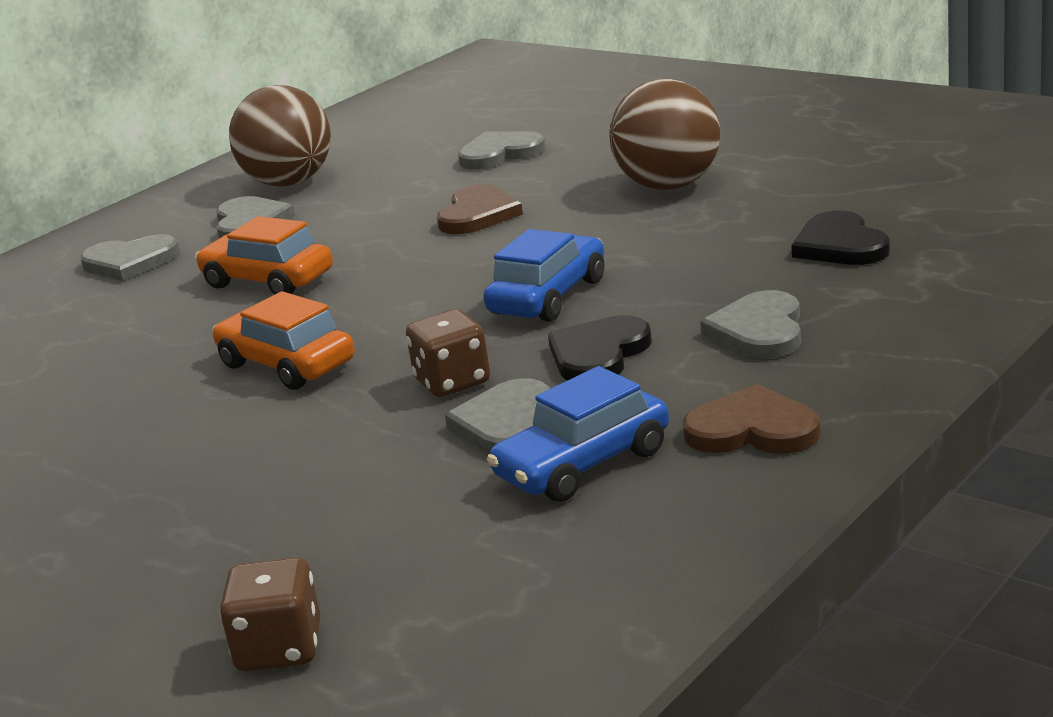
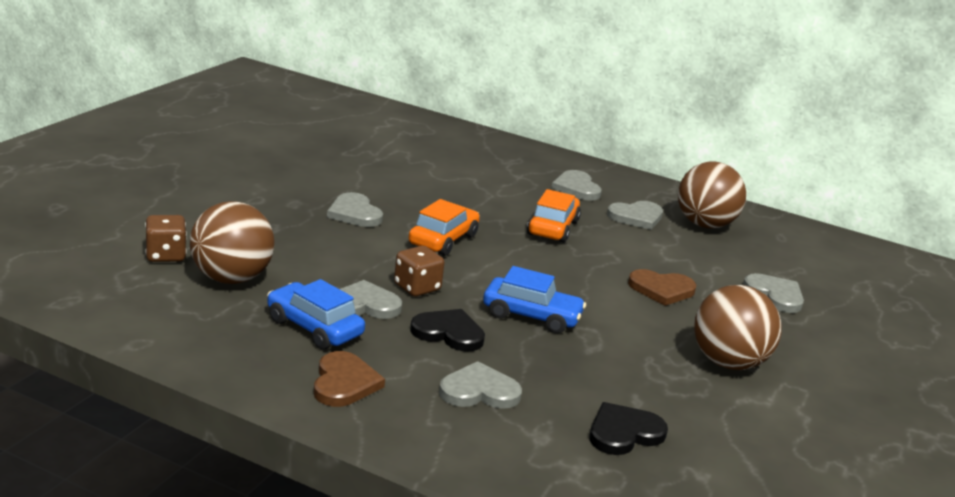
camera: 70 degrees right, 0 degrees up
(154, 448) = (354, 213): none -> grey heart
(395, 560) = (231, 278): none -> brown ball

